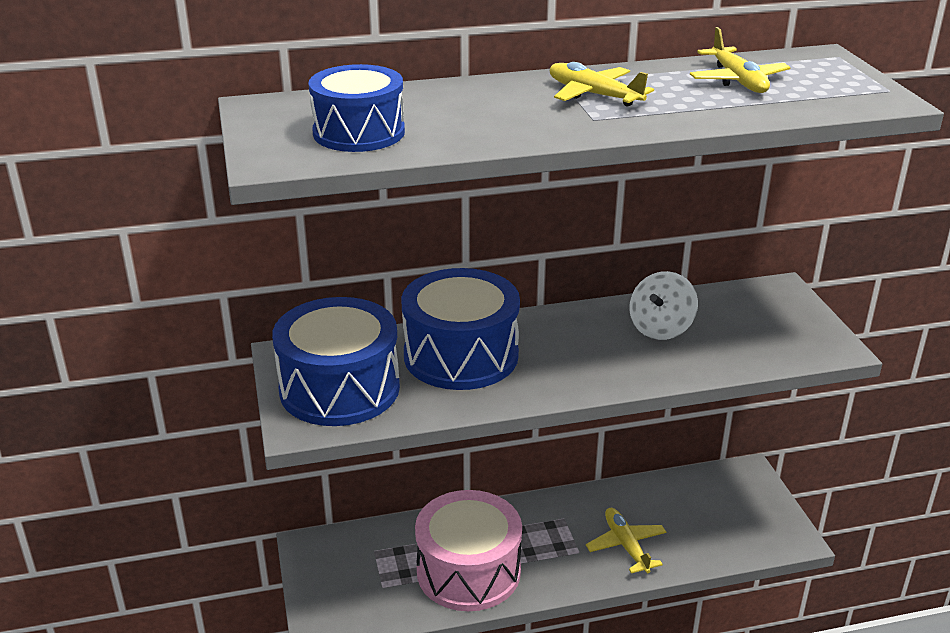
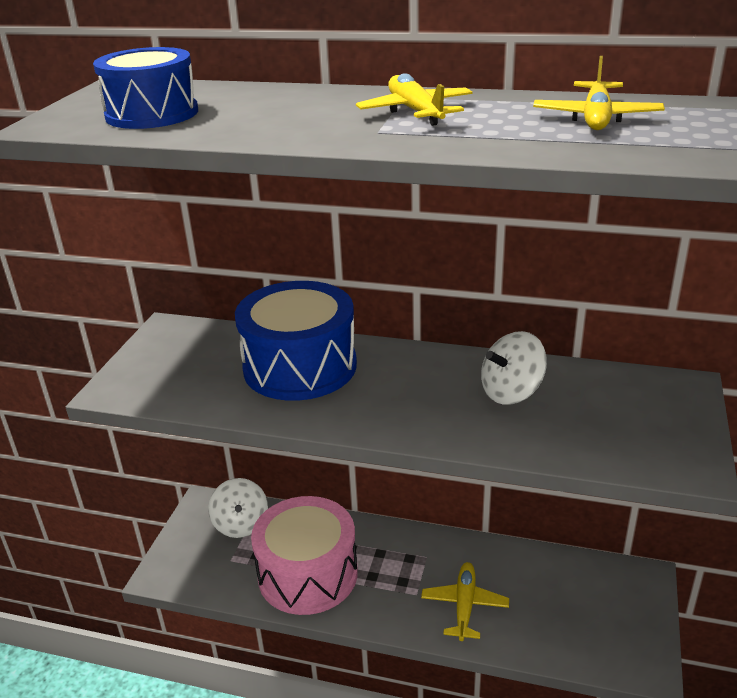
camera: 30 degrees right, 0 degrees up
(339, 388) = (175, 367): blue drum -> none
(365, 551) = (241, 524): none -> white spinning top

